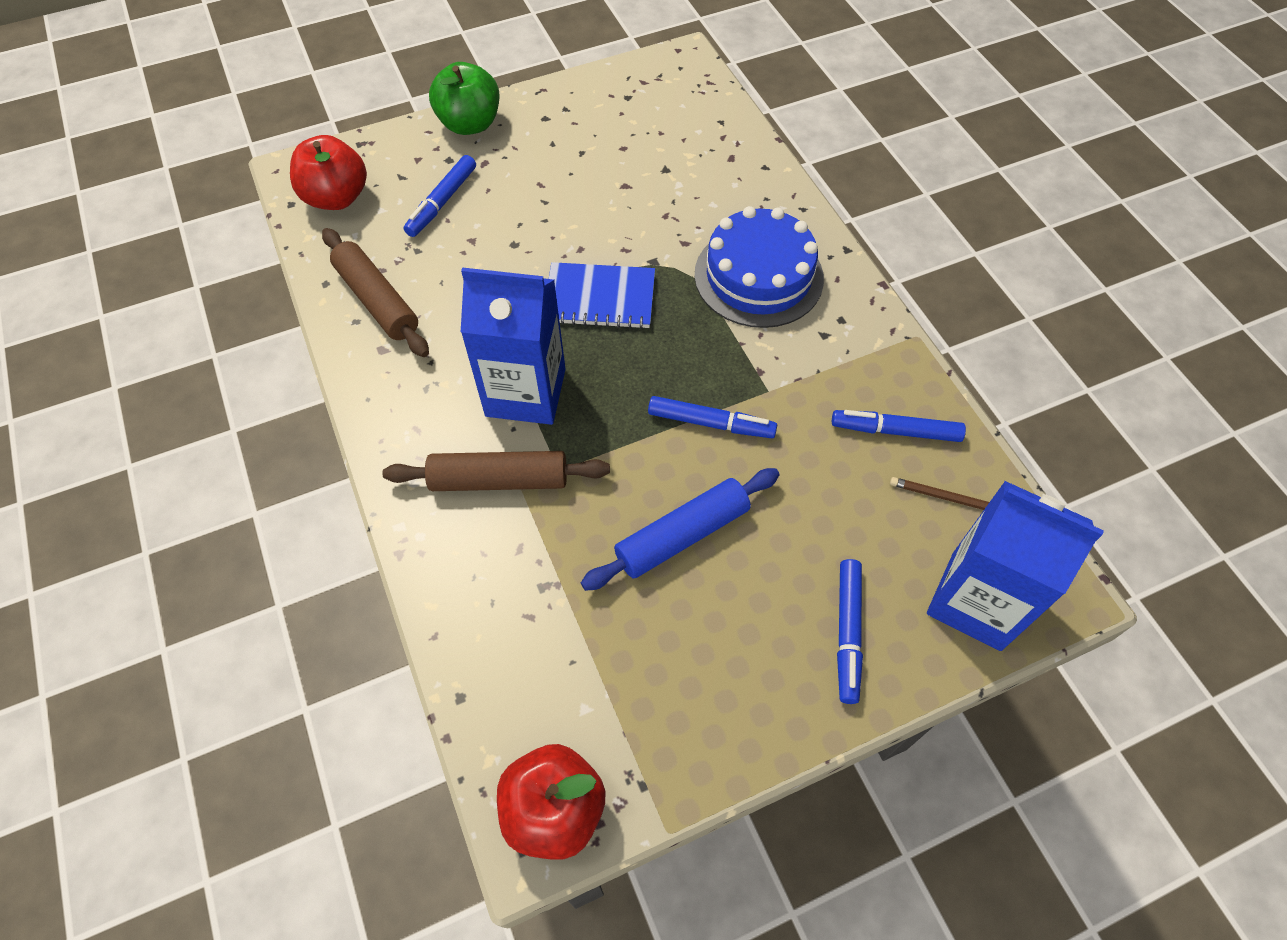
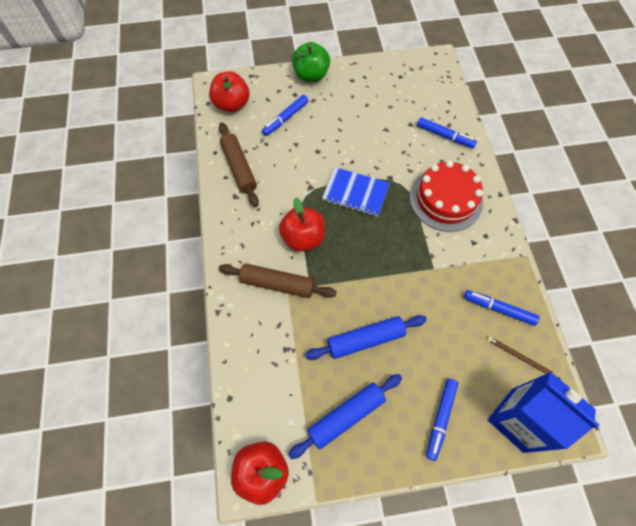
camera: 15 degrees right, 5 degrees up
(525, 392) = (303, 238): blue carton -> red apple
(682, 672) = (346, 416): none -> blue rolling pin
(711, 423) = (397, 280): blue marker -> blue marker (445, 136)
(758, 276) = (446, 199): blue cake -> red cake

